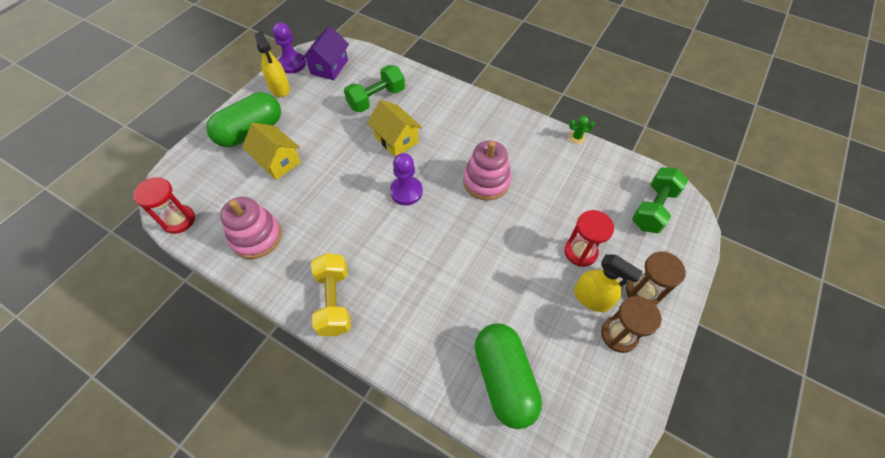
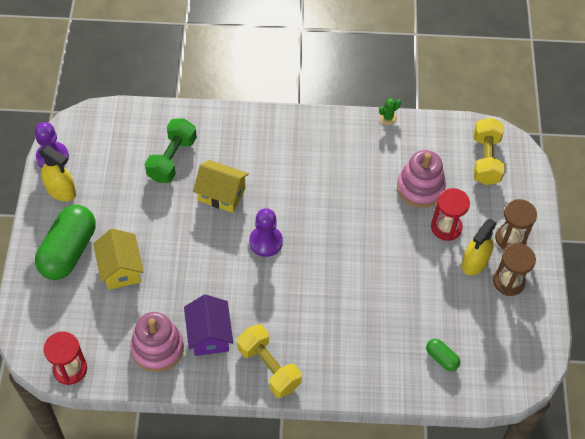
camera: 30 degrees left, 0 degrees up
(277, 161) = (121, 269): yellow house -> yellow house turned 60 degrees clockwise
(329, 67) = (96, 144): purple house -> purple house (209, 335)
(486, 181) = (331, 199): pink stacking toy -> pink stacking toy (420, 187)
(504, 379) = (441, 358): green capsule -> green capsule, size x0.45
(592, 298) = (474, 262): yellow spray bottle -> yellow spray bottle turned 120 degrees clockwise
(653, 208) = (486, 160): green dumbbell -> yellow dumbbell

